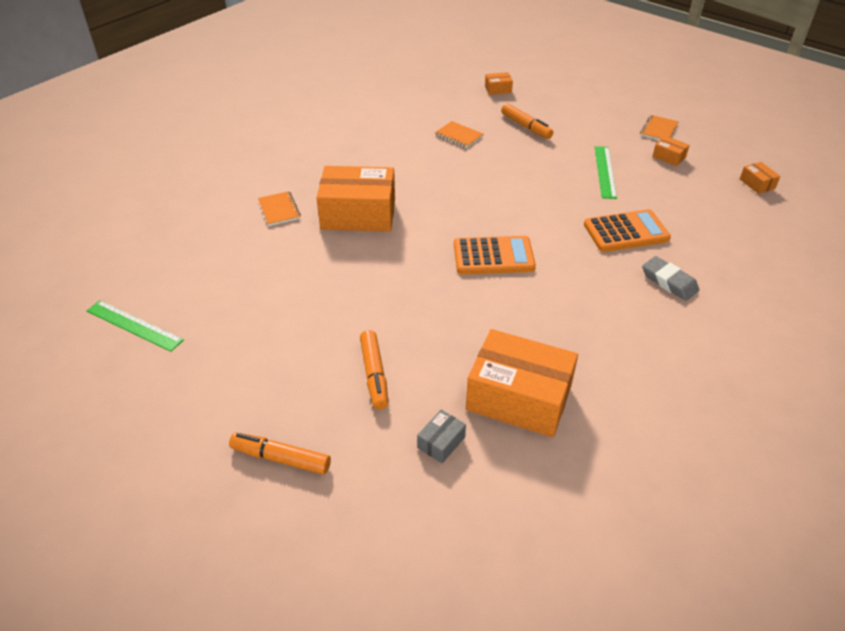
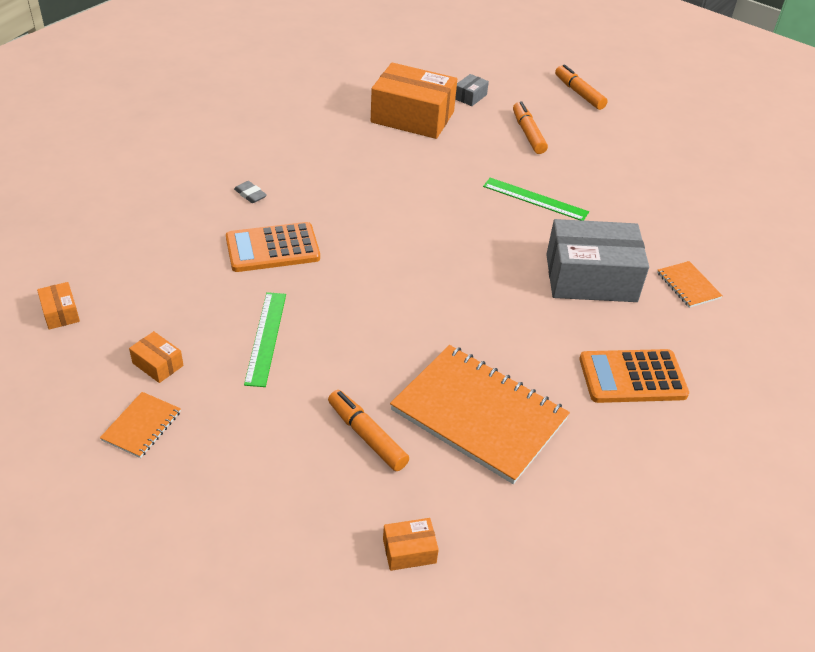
camera: 175 degrees right, 0 degrees up
(134, 325) = (749, 172): green ruler -> green ruler (535, 199)
(281, 458) = (579, 93): orange marker -> orange marker turned 135 degrees counterclockwise
(358, 214) = (591, 278): orange box -> grey box
(458, 136) = (479, 415): orange notebook -> orange notebook, size x2.25
(493, 256) = (428, 224): orange calculator -> orange calculator (632, 377)
(669, 282) = (250, 195): grey eraser -> grey eraser, size x0.63

